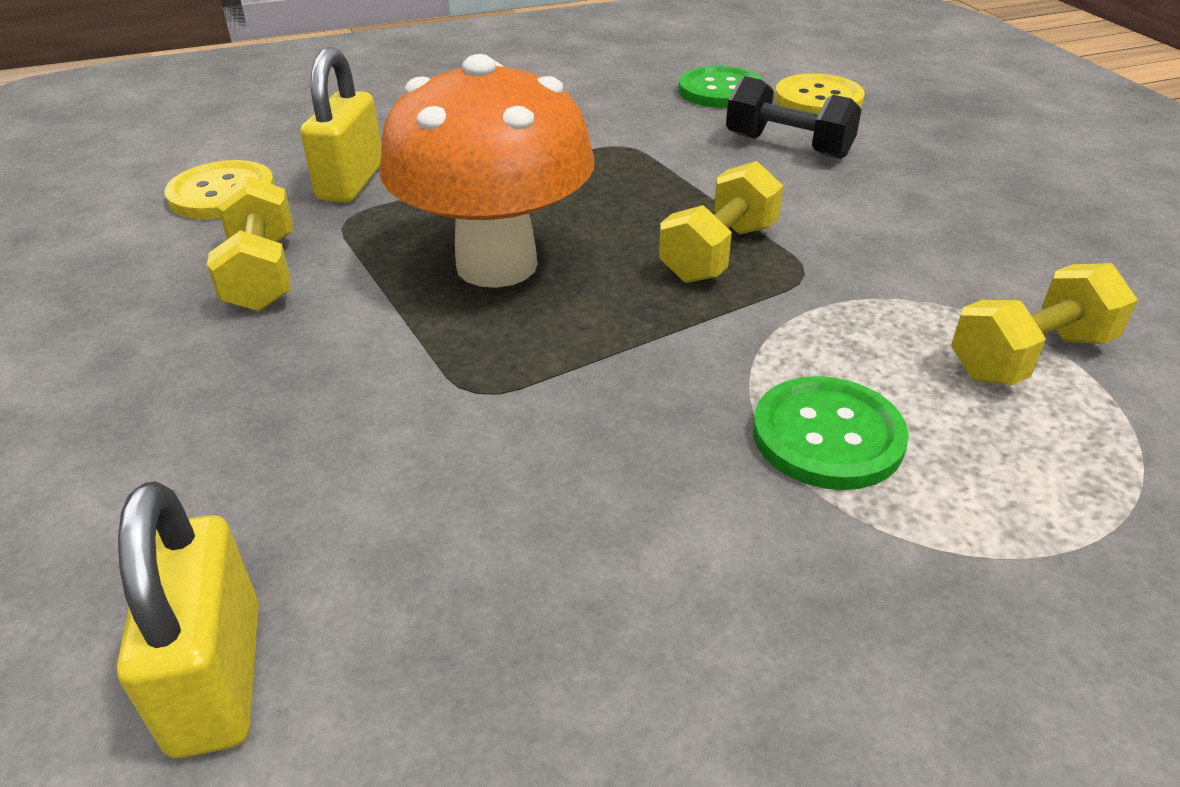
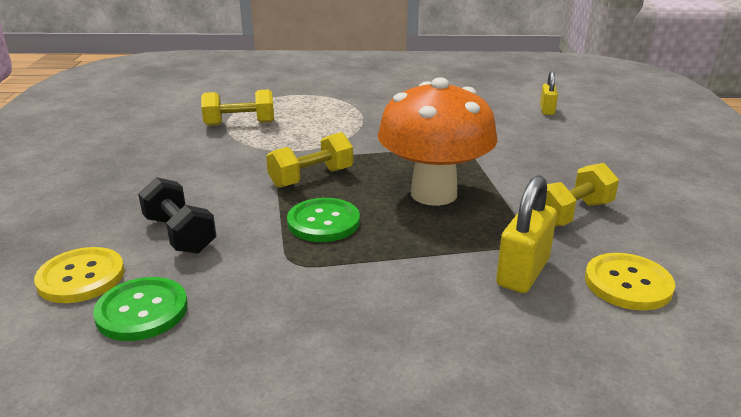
camera: 160 degrees left, 10 degrees down
(217, 677) = (547, 110): yellow padlock -> yellow padlock, size x0.59
(262, 274) = (571, 214): yellow dumbbell -> yellow dumbbell turned 45 degrees clockwise
(827, 436) = (341, 119): green button -> green button (323, 222)

